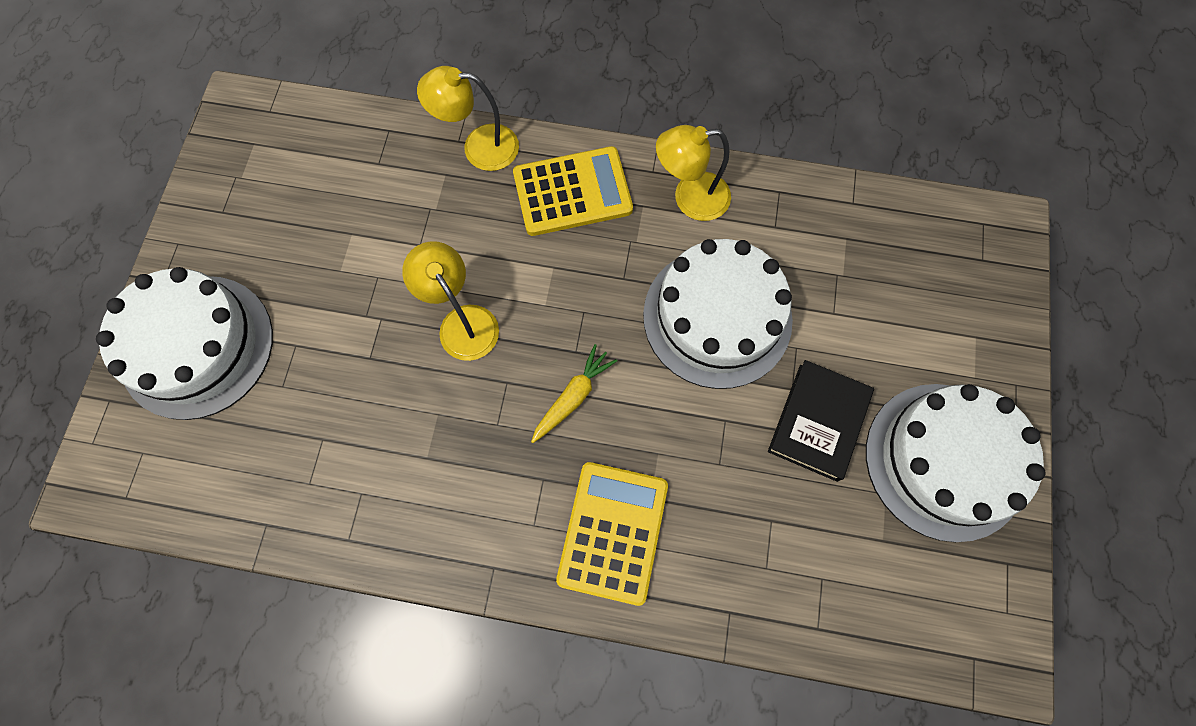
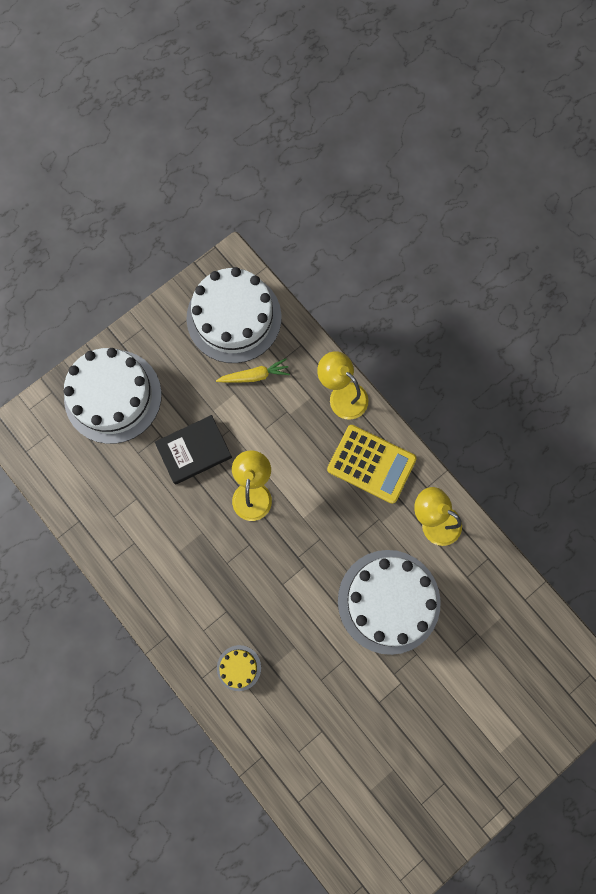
camera: 40 degrees right, 5 degrees up
(573, 396) = (276, 581): yellow carrot -> yellow carrot (255, 376)
(613, 532) = (239, 668): yellow calculator -> yellow cake
(818, 422) = (392, 703): black book -> black book (194, 451)
(944, 461) = (440, 780): white cake -> white cake (234, 318)

